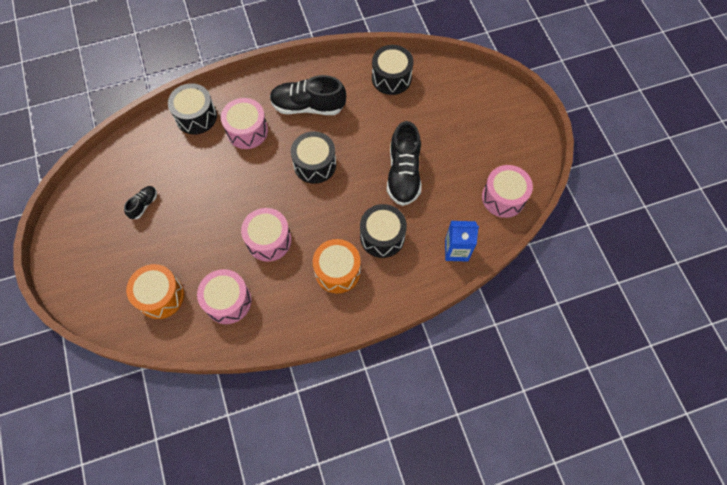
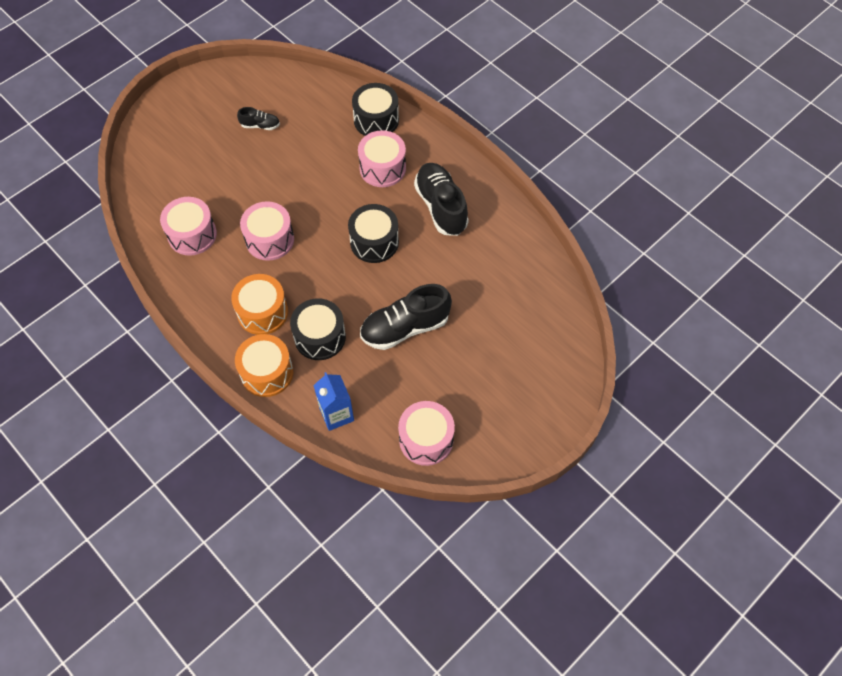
camera: 65 degrees right, 5 degrees down
(160, 296) = (175, 181): orange drum -> orange drum (267, 372)
(391, 78) = (522, 268): black drum -> none

